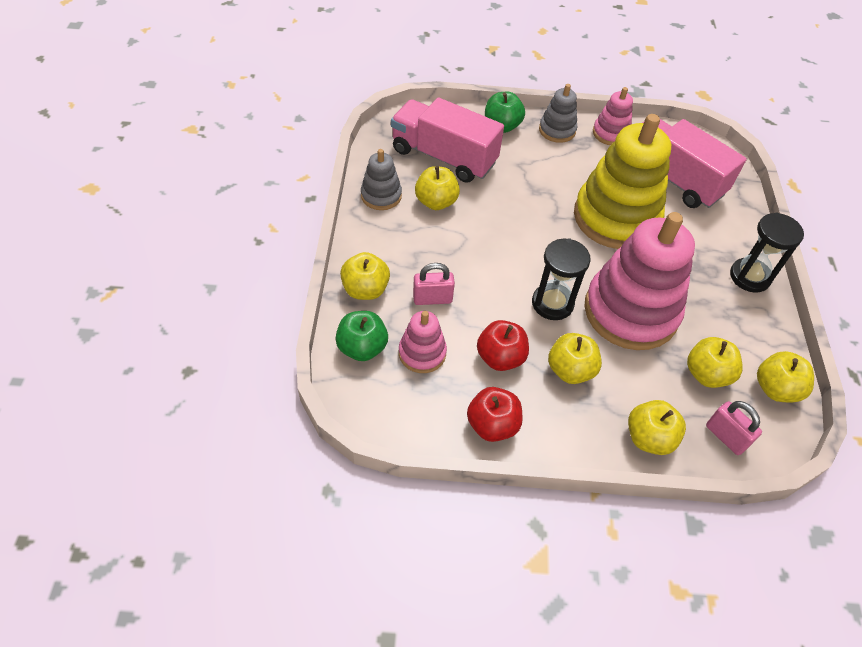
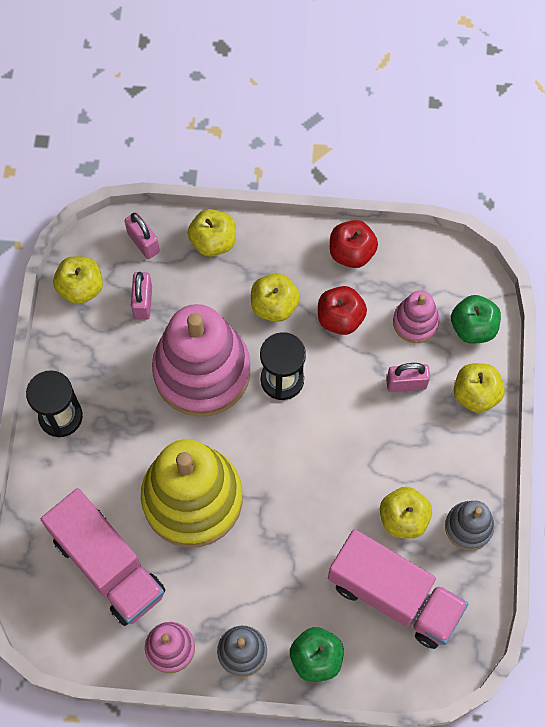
camera: 175 degrees left, 15 degrees up
(706, 374) = (143, 302): yellow apple -> pink padlock

